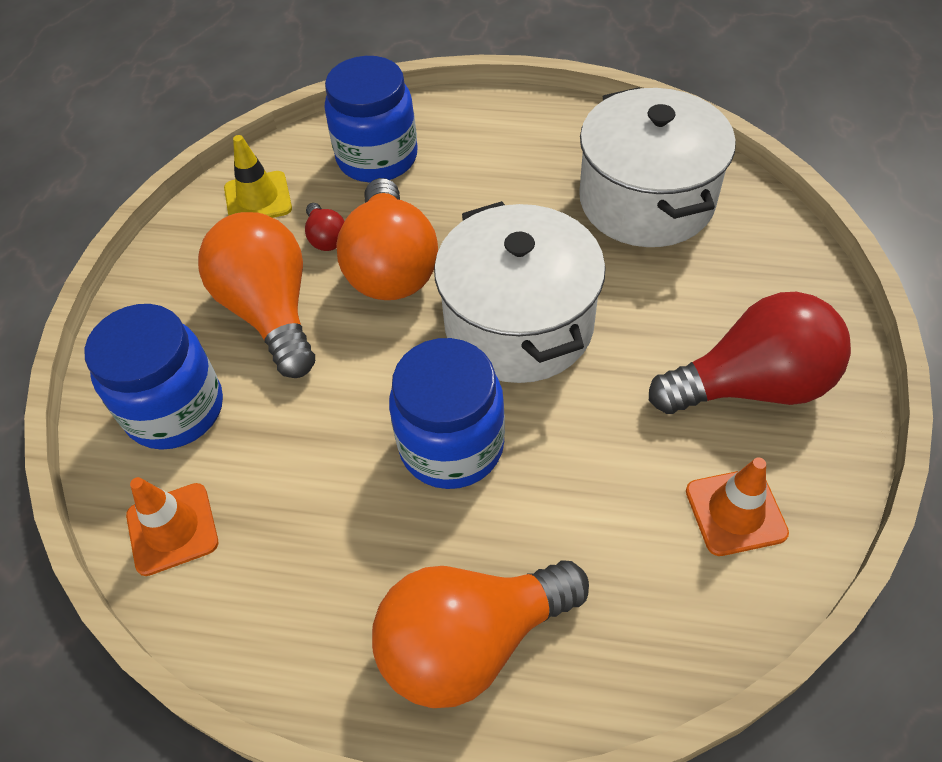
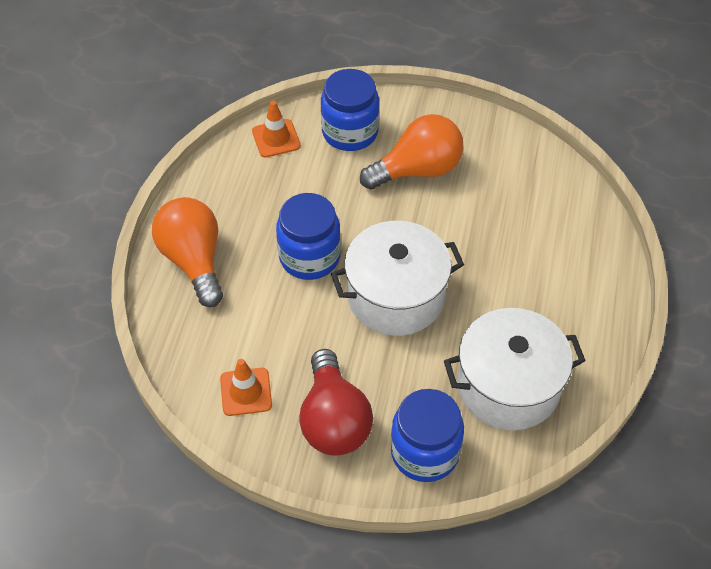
camera: 90 degrees right, 0 degrees up
(258, 198) = (517, 158): yellow traffic cone -> none
(326, 238) = (478, 195): red light bulb -> none
(377, 158) = (557, 223): blue jar -> blue jar (425, 452)
(391, 266) = (451, 230): orange light bulb -> none

